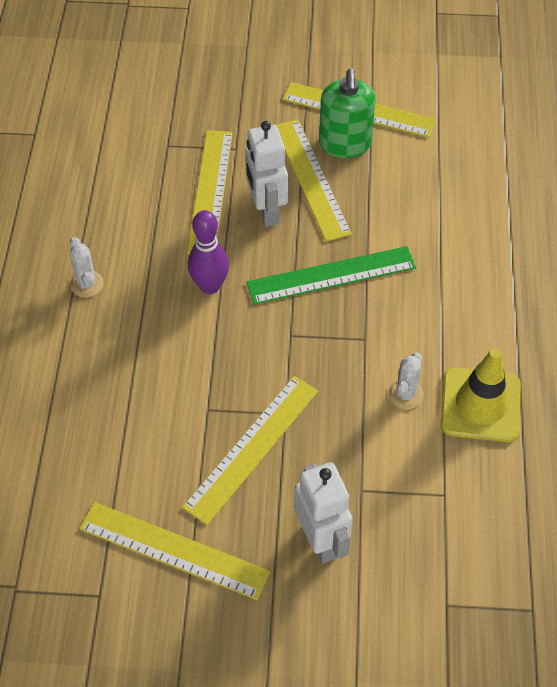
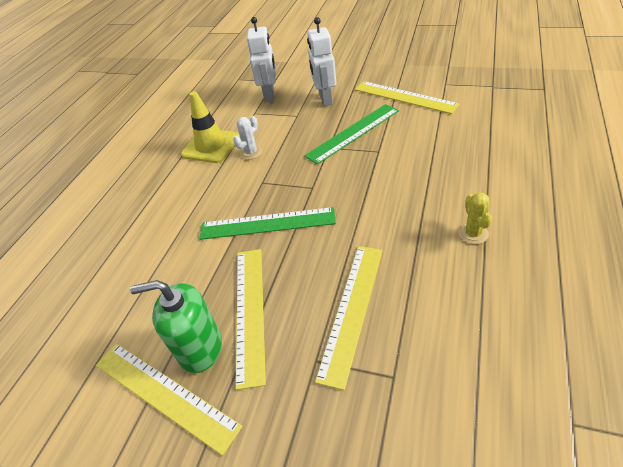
camera: 160 degrees left, 10 degrees down
(86, 284) = (473, 233): white cactus -> yellow cactus
(210, 286) = (365, 223): purple bowling pin -> none
(252, 448) = (353, 133): yellow ruler -> green ruler
(266, 211) = (303, 282): white robot -> white robot (270, 95)
(345, 144) = (200, 348): green soap dispenser -> green soap dispenser turned 105 degrees counterclockwise

